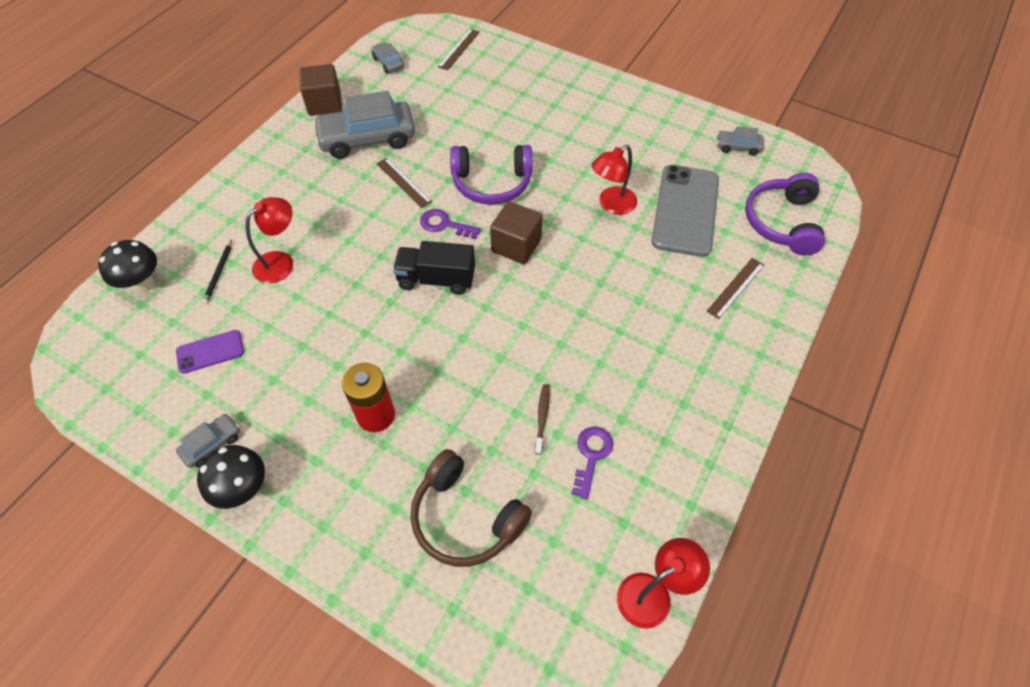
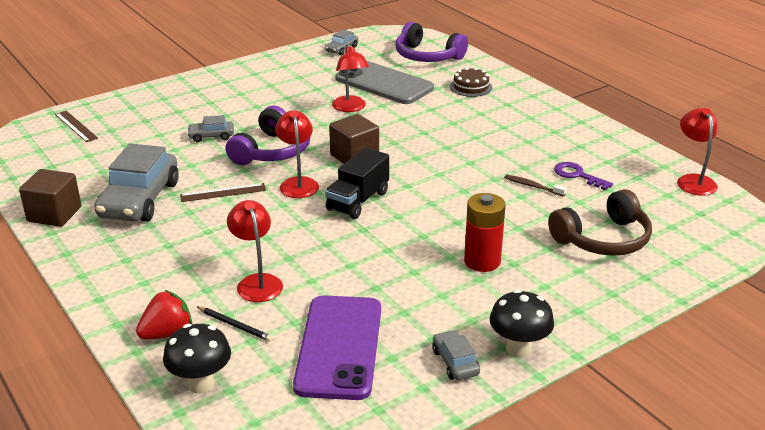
camera: 65 degrees left, 25 degrees down
(197, 238) = (167, 333): none -> red strawberry
(210, 352) = (339, 347): purple phone -> purple phone, size x2.03
(388, 63) = (42, 166): grey car -> grey car (211, 136)
(445, 224) = (298, 183): purple key -> red lamp
(735, 288) = (471, 87): brown ruler -> brown cake

